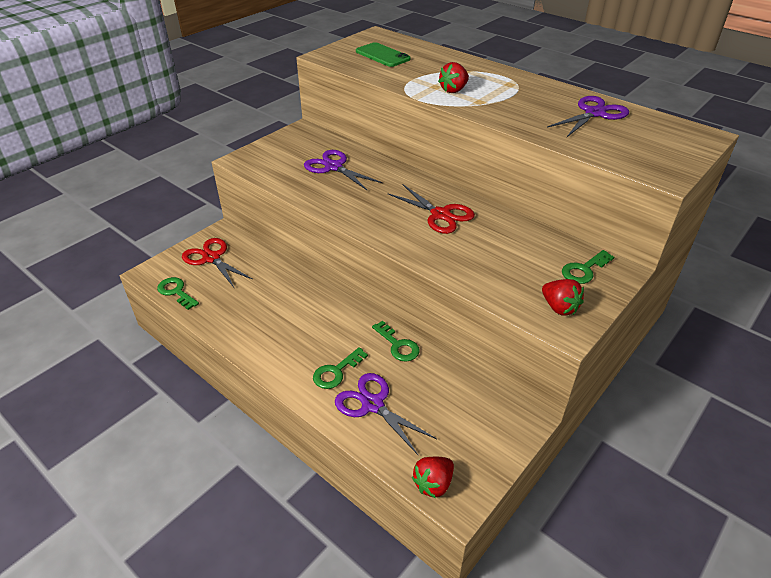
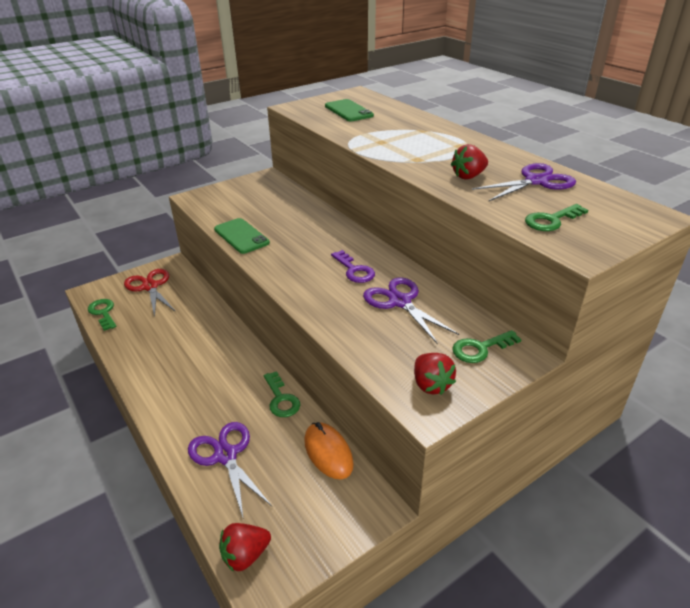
camera: 15 degrees right, 5 degrees down
(313, 195) = (241, 236): none -> green phone
(334, 167) = (275, 213): purple scissors -> purple scissors (400, 302)
(336, 372) = (207, 415): green key -> green key (551, 220)
(440, 215) = (354, 270): red scissors -> purple key
(453, 90) = (397, 147): red strawberry -> red strawberry (468, 176)
(463, 384) = (328, 452): none -> orange mouse

